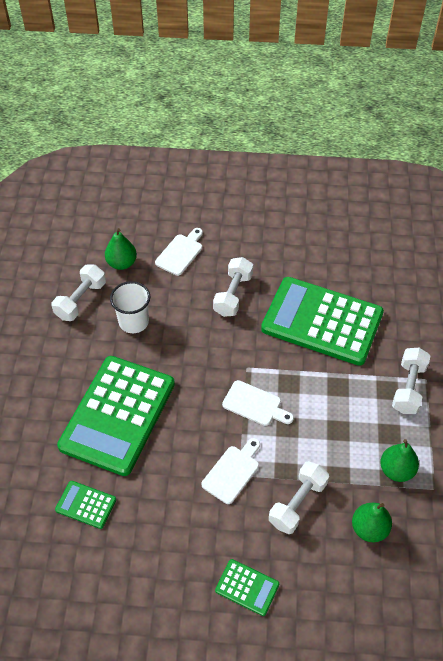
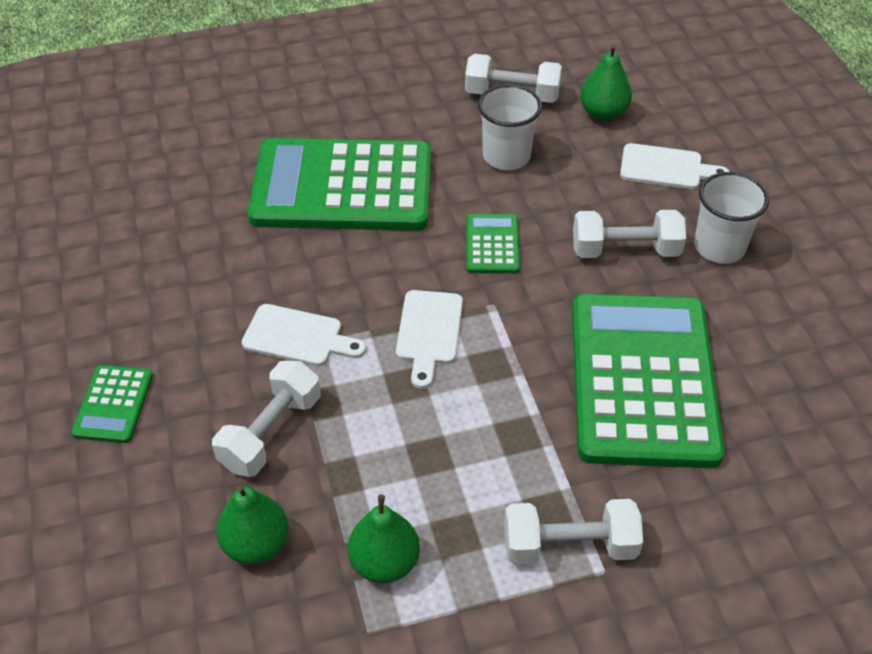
camera: 70 degrees right, 5 degrees down
(86, 505) = (193, 198): green calculator -> green calculator (492, 244)
(248, 255) = (719, 247): none -> white cup
(297, 503) = (271, 432): white dumbbell -> white dumbbell turned 75 degrees counterclockwise

